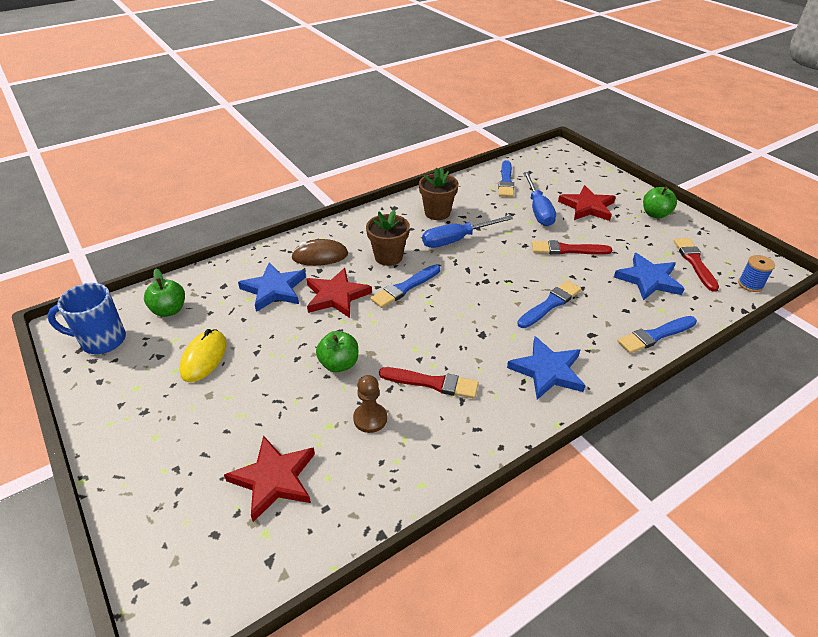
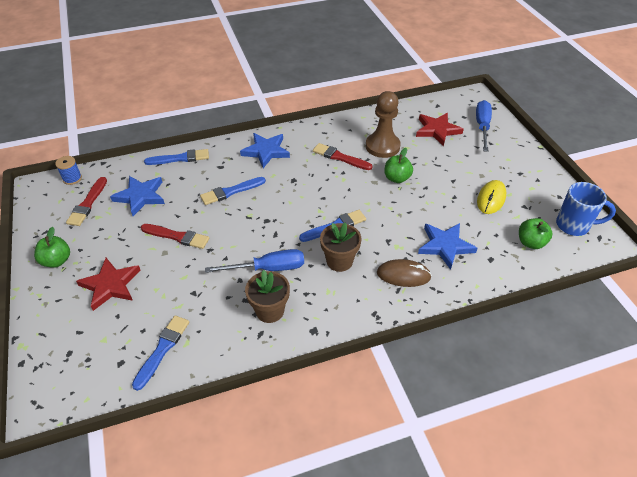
camera: 165 degrees left, 5 degrees up
(336, 296) = (393, 229): red star -> none
(370, 419) = (382, 146): brown pawn -> brown pawn, size x1.74
(538, 210) = (163, 291): blue screwdriver -> blue screwdriver (482, 126)

